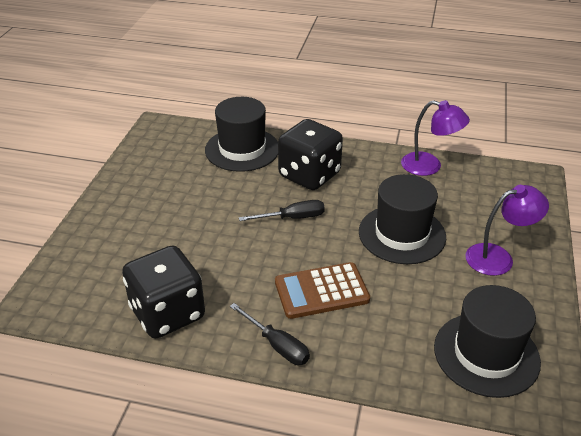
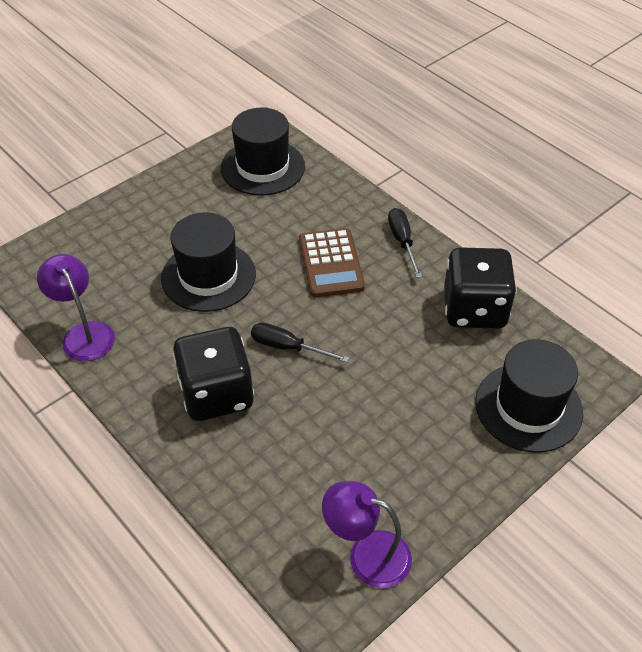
camera: 145 degrees left, 10 degrees up
(242, 149) = (254, 485): black hat -> black hat (528, 407)
(321, 291) = (331, 263): brown calculator -> brown calculator turned 60 degrees clockwise
(498, 257) = (160, 217): purple lamp -> purple lamp (367, 555)

